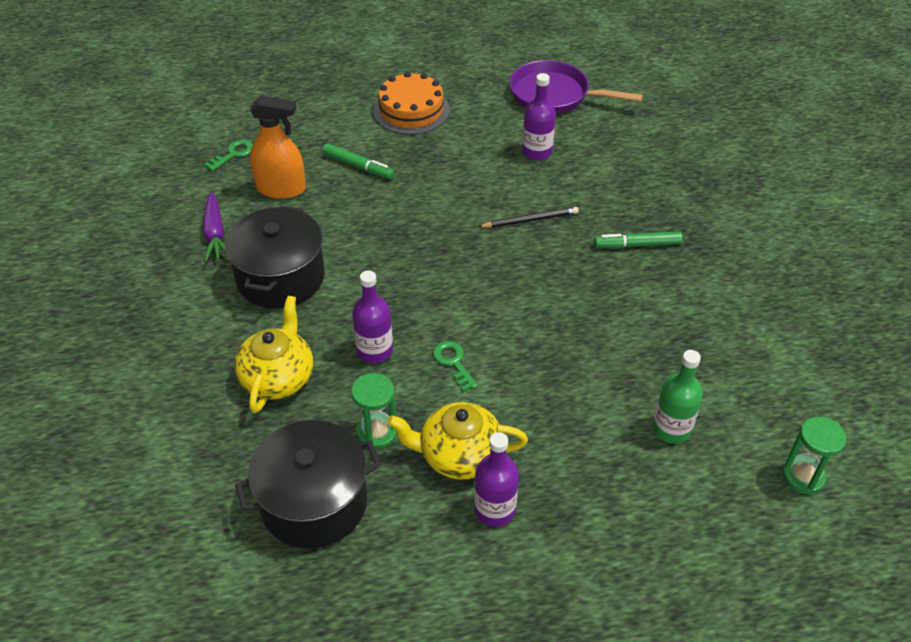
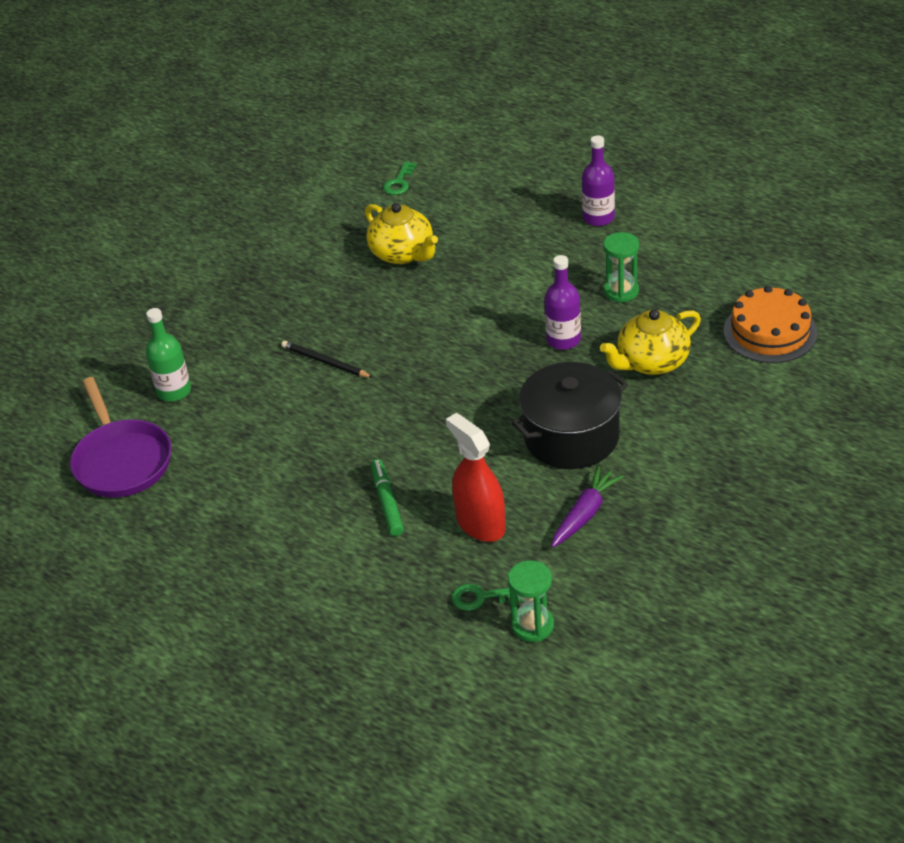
camera: 130 degrees left, 5 degrees down
(281, 189) = (480, 524): orange spray bottle -> red spray bottle
(314, 502) = (702, 278): black pot -> none
(411, 110) = (260, 534): orange cake -> orange cake (770, 332)
(453, 362) = (520, 301): green key -> green key (399, 182)
(459, 455) = (585, 252): yellow teapot -> yellow teapot (403, 254)
(537, 152) = (228, 415): purple bottle -> none
(637, 245) = (284, 298): green marker -> none
(671, 429) = (443, 196): green bottle -> green bottle (174, 391)
(803, 476) = (411, 142): green hourglass -> green hourglass (532, 625)

